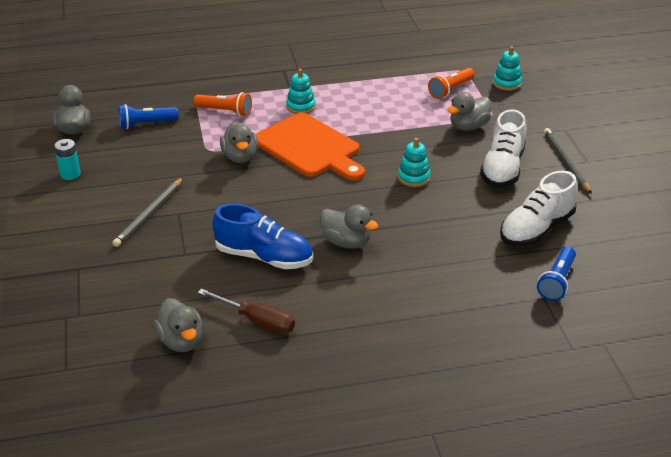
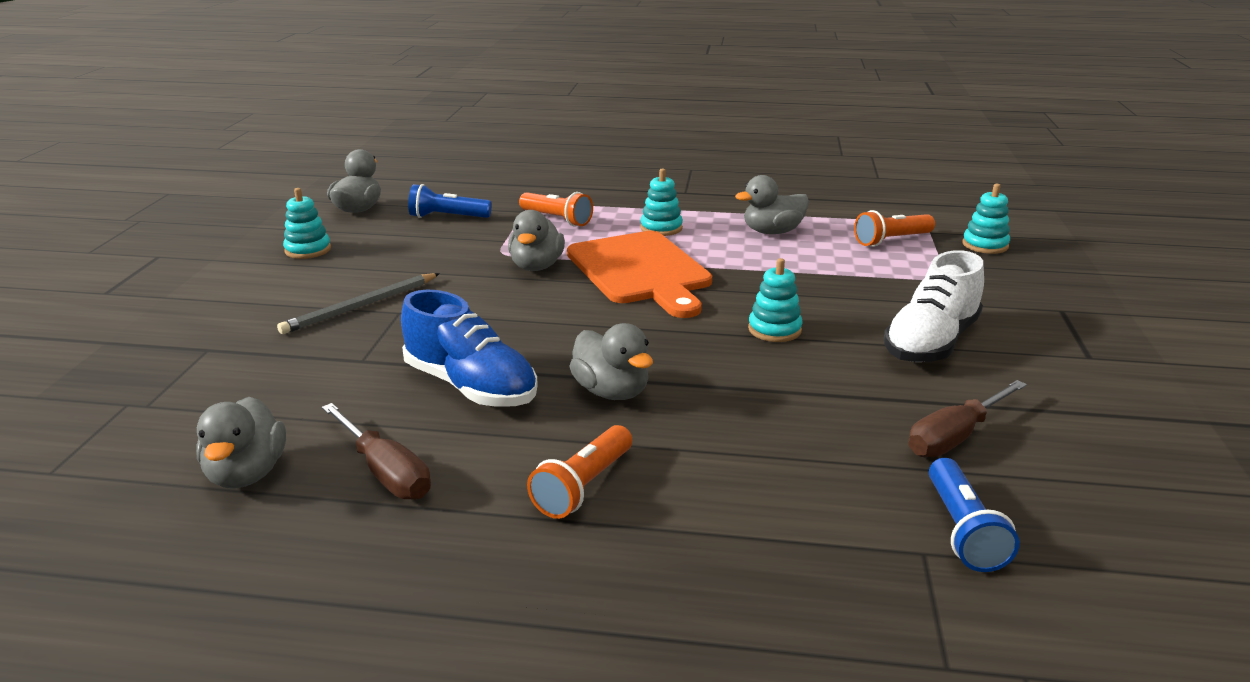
camera: 20 degrees right, 10 degrees down
(70, 174) = (308, 250): turquoise battery -> turquoise stacking toy
(367, 303) = (584, 486): none -> orange flashlight
(468, 126) = (898, 284): grey duck -> grey duck (772, 232)
(536, 229) = (955, 437): white shoe -> brown screwdriver
(557, 282) = (963, 530): blue flashlight -> blue flashlight turned 45 degrees counterclockwise
(566, 162) = (1049, 352): grey pencil -> none

